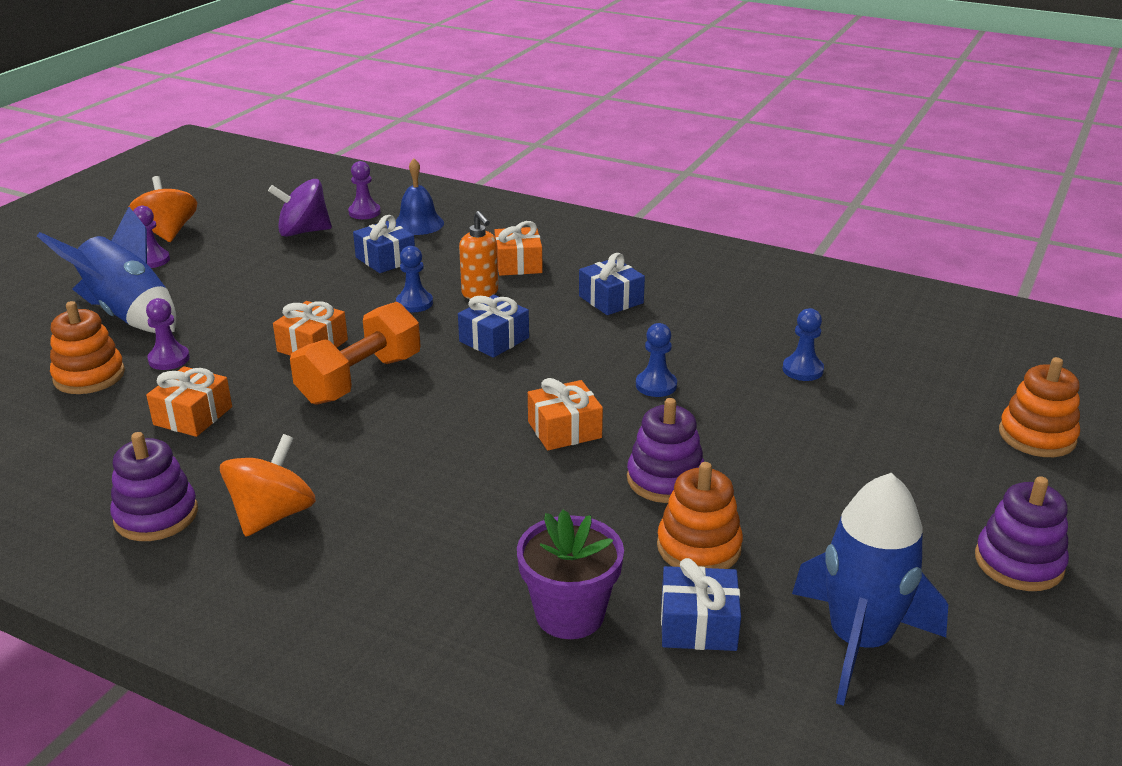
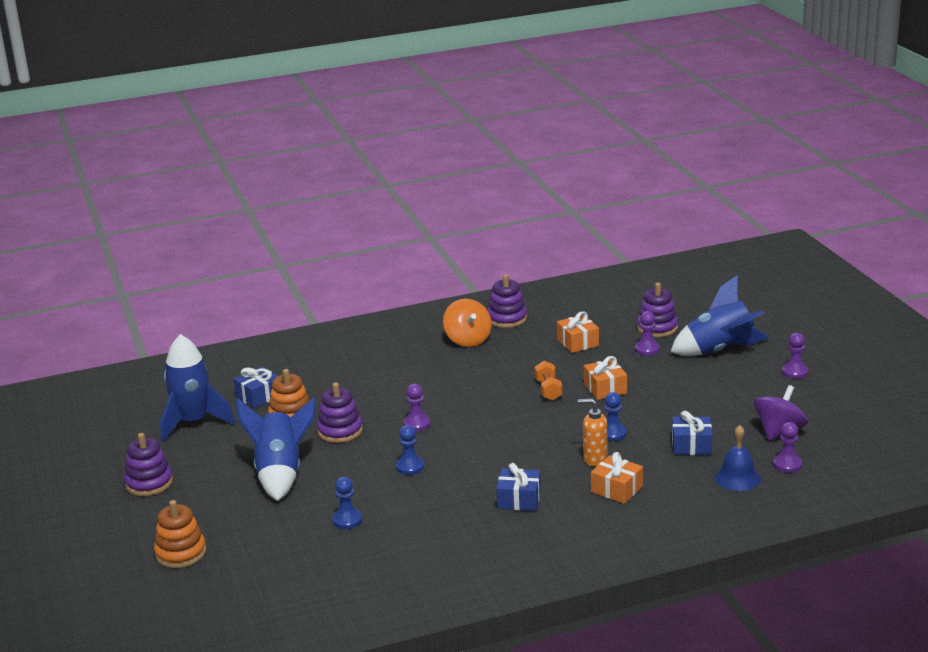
camera: 135 degrees right, 5 degrees down
(89, 376) = (657, 328): orange stacking toy -> purple stacking toy
(167, 233) = (838, 386): orange spinning top -> none
(360, 379) = (548, 390): orange dumbbell -> orange dumbbell, size x0.56
(494, 339) = (531, 441): blue gift -> none
(564, 430) = (417, 424): orange gift -> purple pawn
(569, 614) = (309, 375): purple flower pot -> none
(814, 466) = (280, 473): none -> blue rocket

